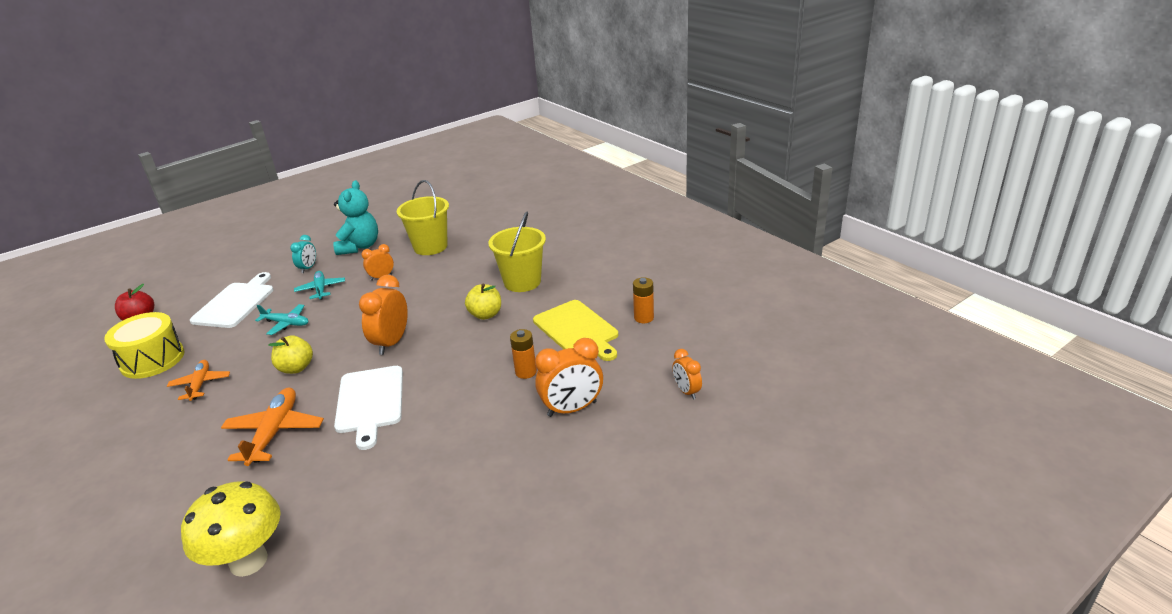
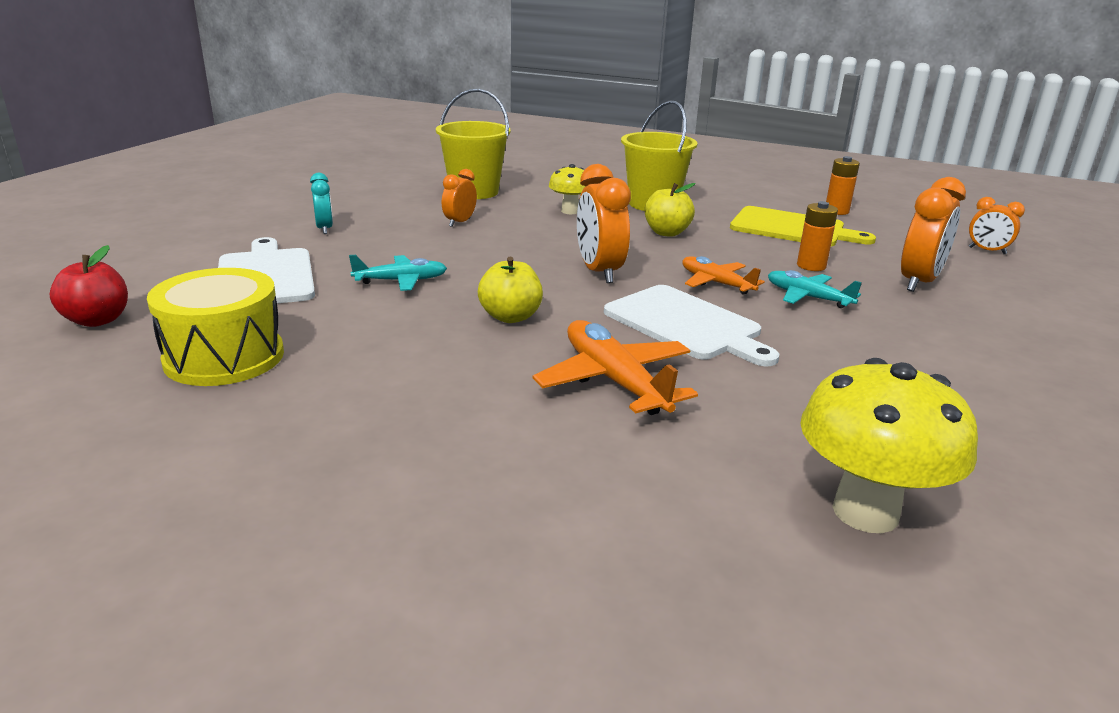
camera: 35 degrees left, 5 degrees down
(200, 384) = (380, 363): orange plane -> orange plane (716, 283)
(321, 289) = (388, 244): turquoise plane -> turquoise plane (807, 297)
(359, 247) = (367, 202): turquoise teddy bear -> none
(459, 279) = (570, 211): none -> yellow mushroom

